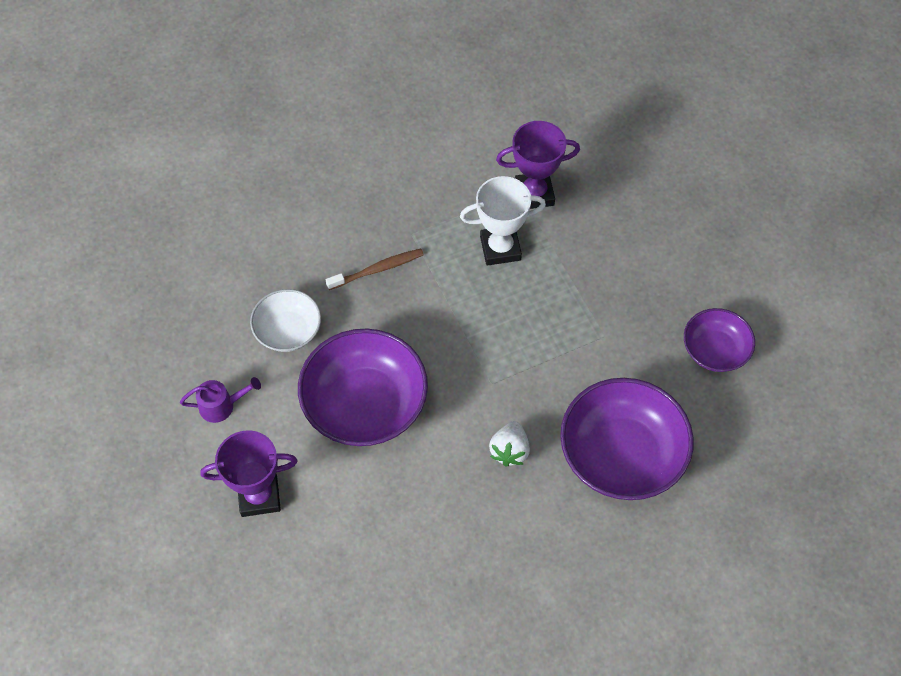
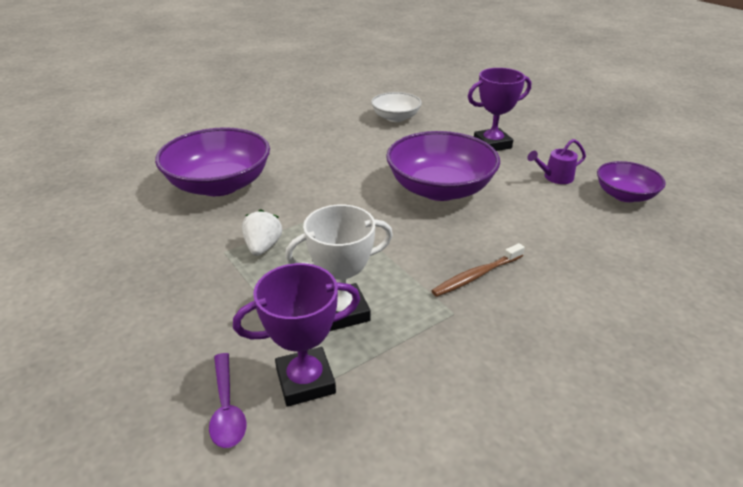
camera: 170 degrees right, 25 degrees down
(288, 331) = (535, 222): white bowl -> white bowl (395, 118)
(509, 451) = (313, 178): white strawberry -> white strawberry (263, 247)
(586, 182) = (227, 408): none -> purple spoon
(715, 350) = (109, 253): purple bowl -> purple bowl (624, 195)

